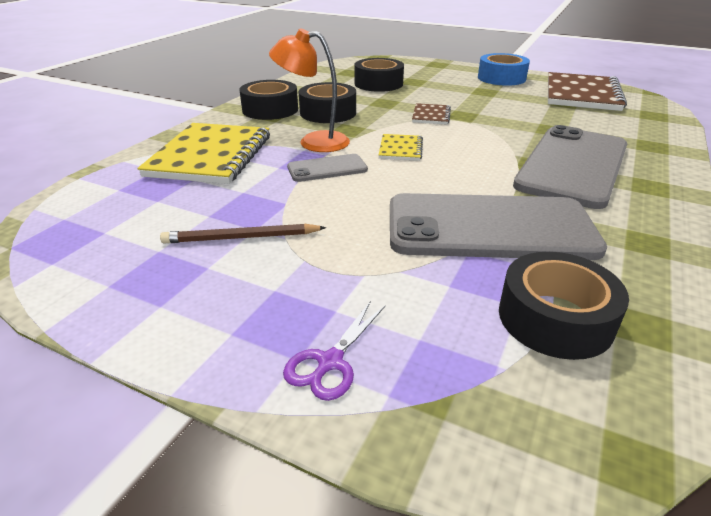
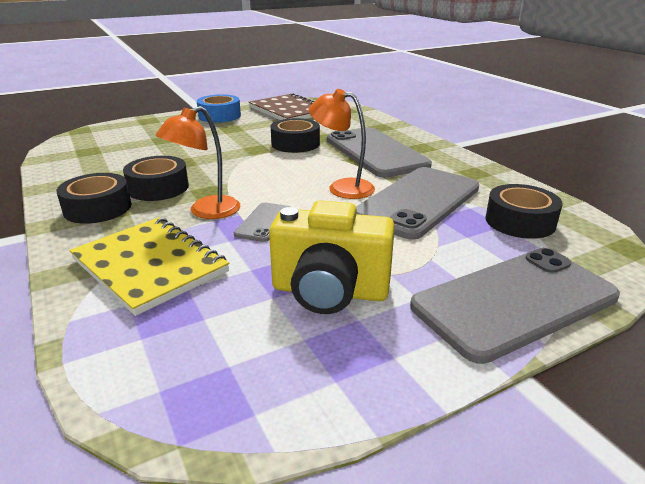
camera: 55 degrees left, 5 degrees down
(241, 238) = (329, 291): brown pencil -> yellow camera
(330, 362) = (514, 301): purple scissors -> grey phone
(378, 84) = (140, 151): black tape -> black tape (295, 144)
(400, 149) = (275, 187): yellow notebook -> none
(431, 115) = (238, 158): brown notebook -> none
(451, 177) = (342, 187): none -> orange lamp

